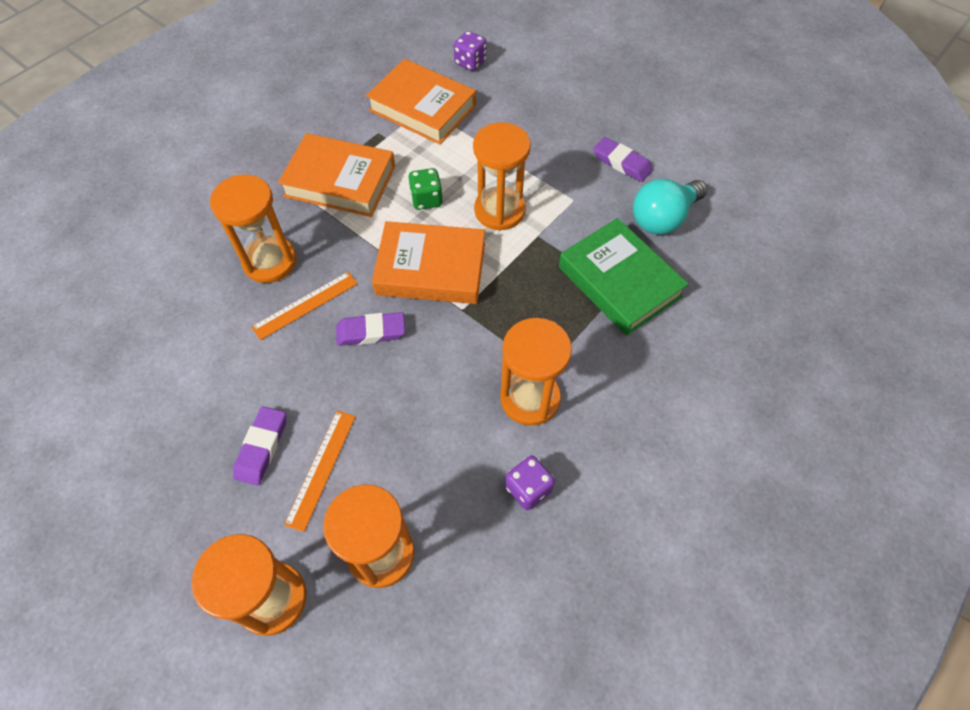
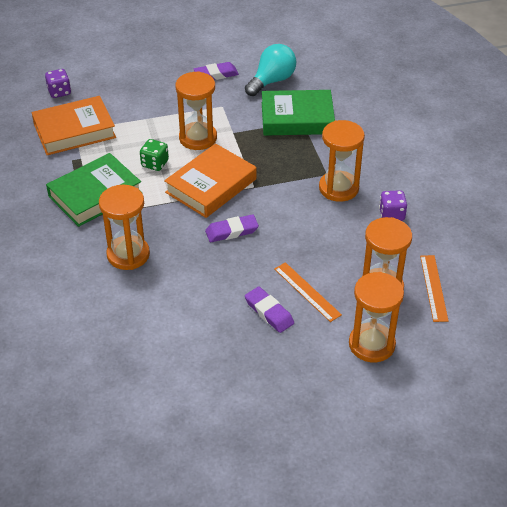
camera: 55 degrees left, 15 degrees down
(305, 305) = (181, 252): orange ruler -> orange ruler (433, 288)
(340, 181) = (95, 195): orange book -> green book
(371, 332) = (232, 231): purple eraser -> purple eraser turned 45 degrees clockwise
(663, 218) = (272, 81): turquoise light bulb -> turquoise light bulb turned 135 degrees counterclockwise

